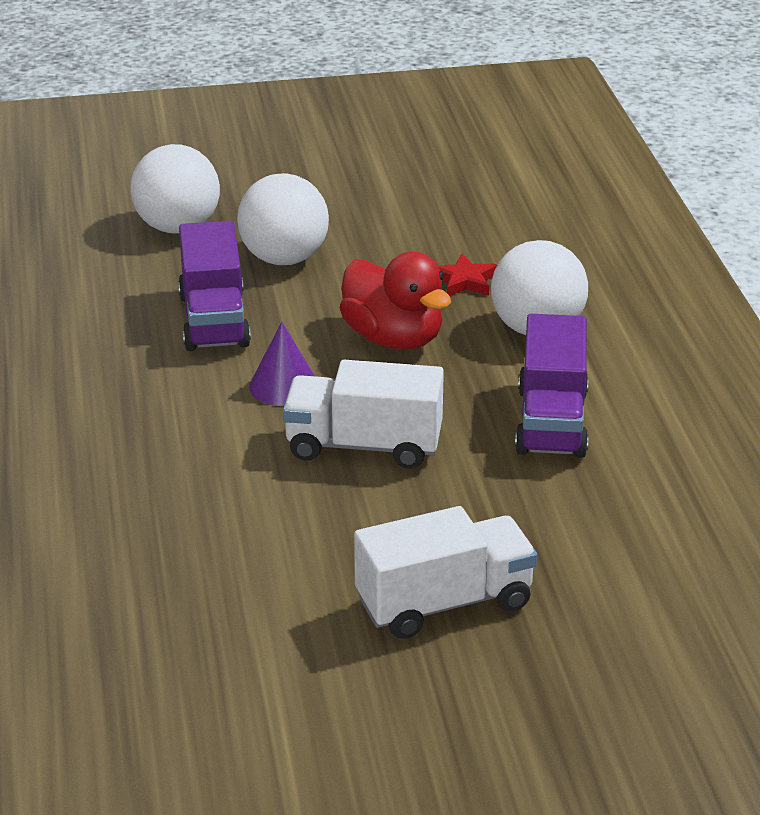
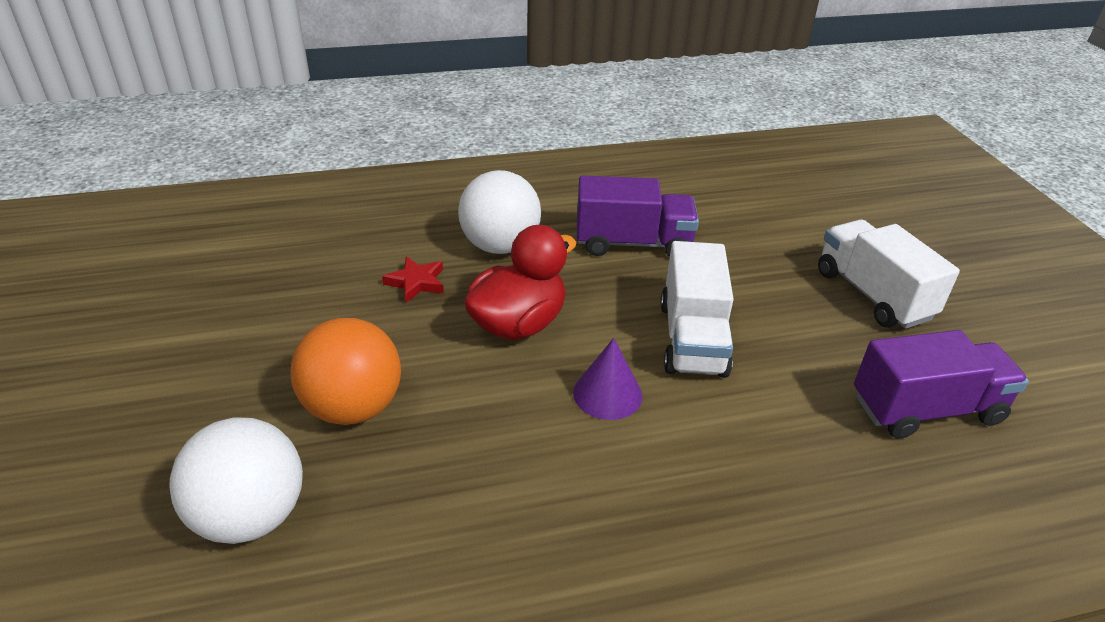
camera: 95 degrees left, 5 degrees up
(214, 320) = (485, 458): purple truck -> purple truck (926, 409)
(284, 259) = (353, 407): white ball -> orange ball

